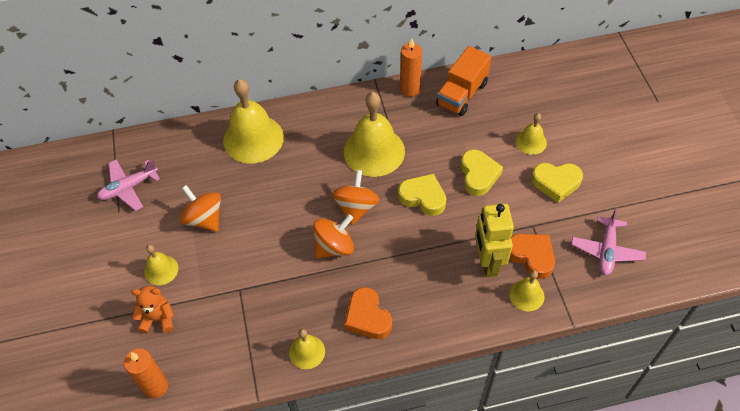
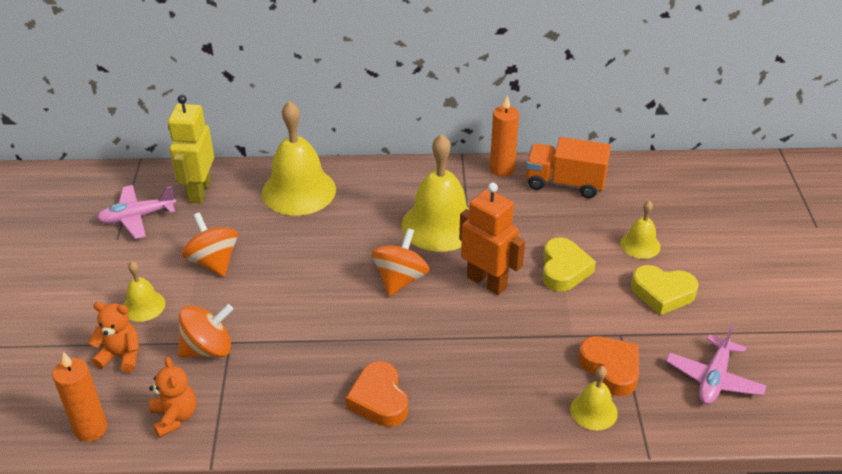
camera: 10 degrees right, 15 degrees down
(217, 363) = (175, 417): none -> orange teddy bear
(307, 352) = (290, 424): yellow bell -> none
(334, 247) = (360, 316): orange spinning top -> orange spinning top (208, 349)
(423, 197) = (487, 282): yellow heart -> orange robot
(462, 94) = (565, 183): orange truck -> orange truck turned 60 degrees clockwise
(487, 262) = (551, 365): yellow robot -> yellow robot (199, 191)

